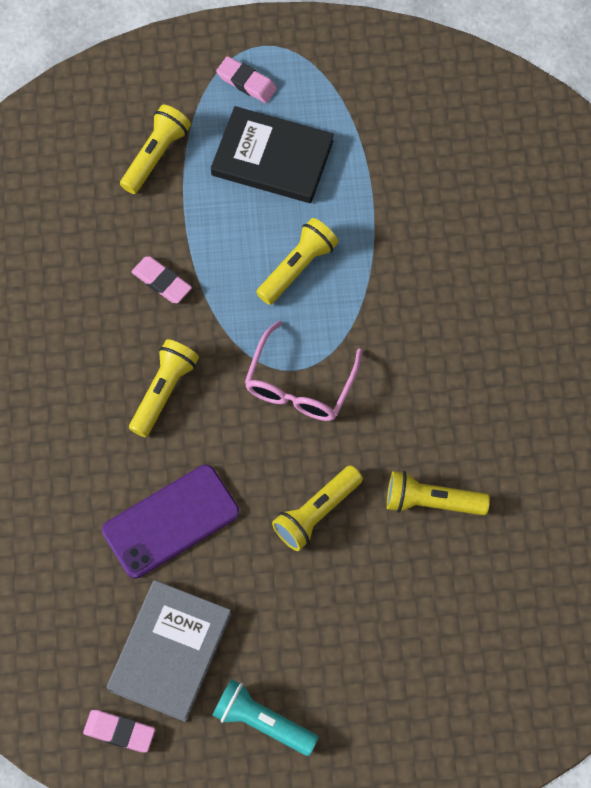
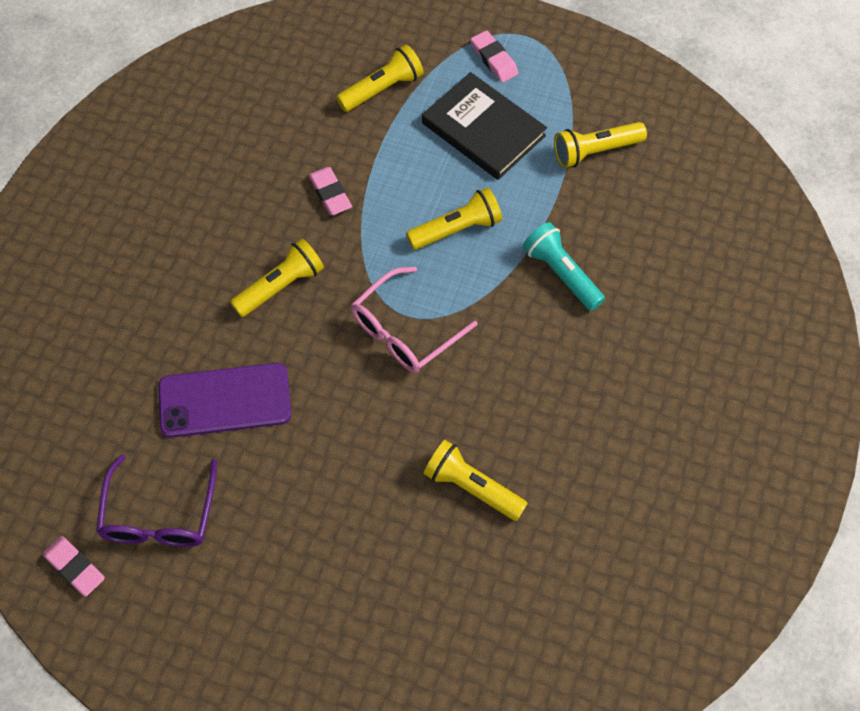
camera: 25 degrees right, 5 degrees down
(169, 651) = (159, 515): grey book -> purple glasses
(262, 721) = (207, 619): turquoise flashlight -> turquoise flashlight (561, 273)
(316, 513) = (359, 450): yellow flashlight -> yellow flashlight (595, 151)

